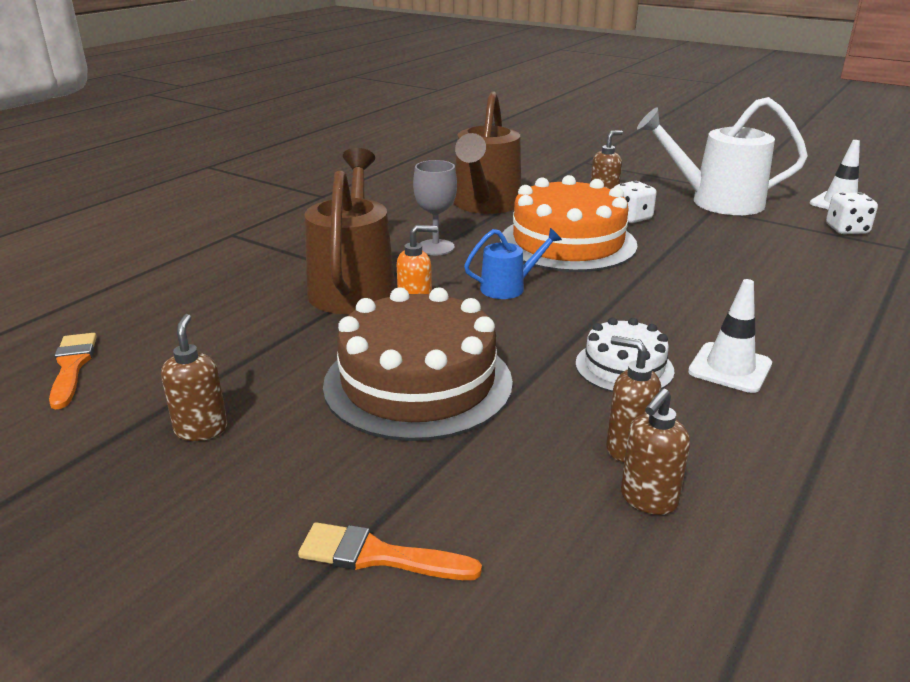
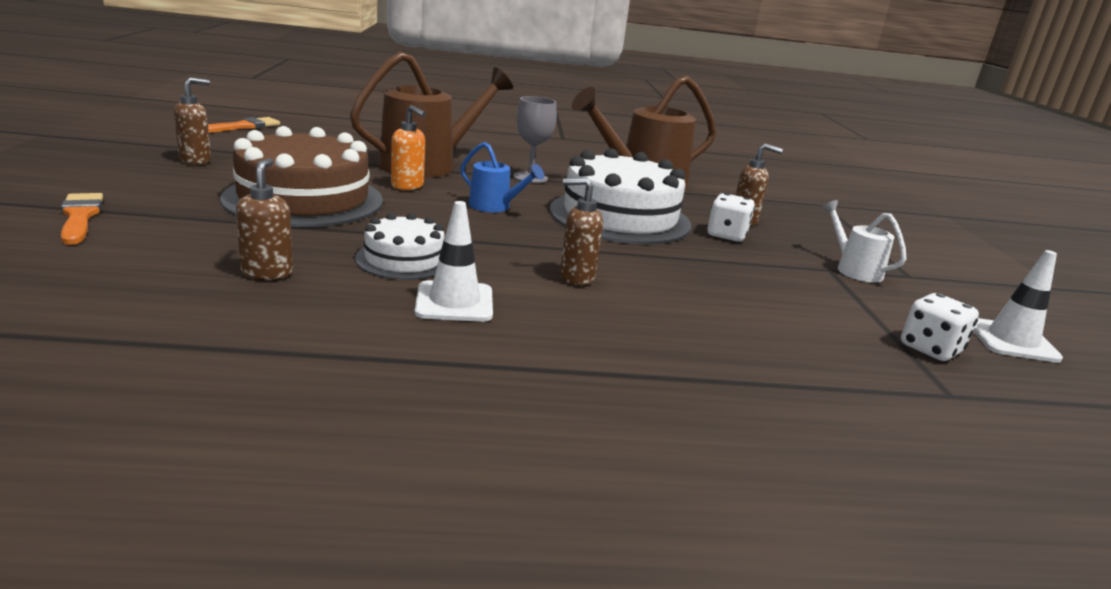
camera: 50 degrees right, 5 degrees down
(567, 242) = (620, 217): orange cake -> white cake
(648, 500) = (193, 286): brown soap dispenser -> brown soap dispenser (576, 277)
(715, 202) = (853, 269): white watering can -> white watering can, size x0.50

